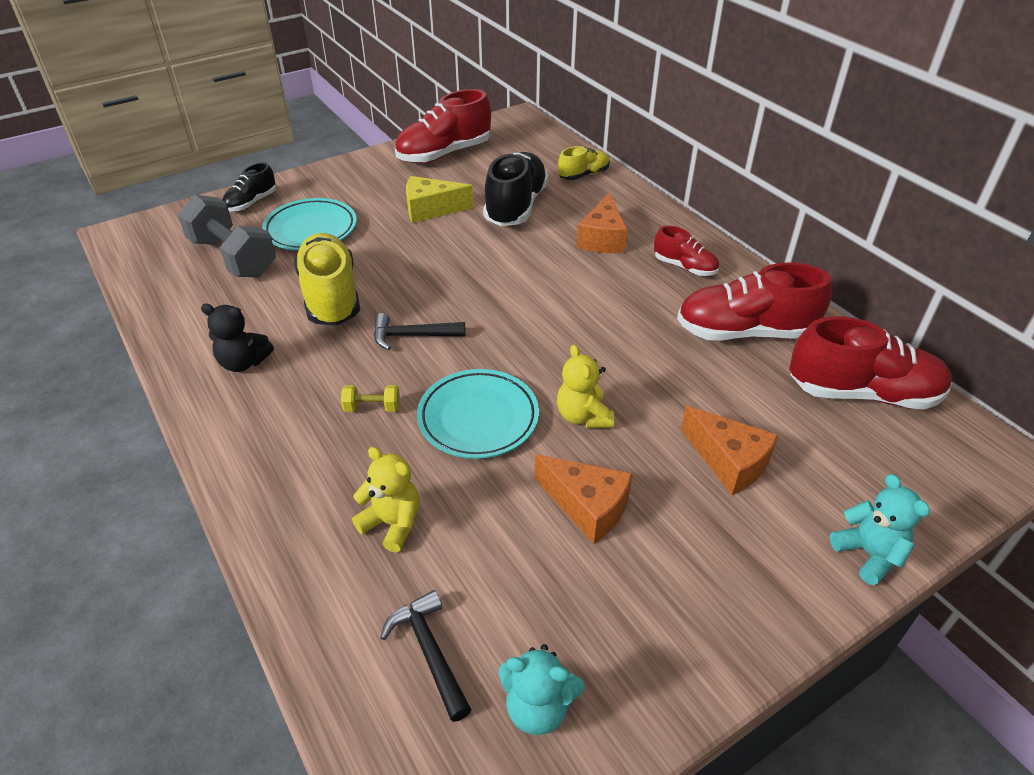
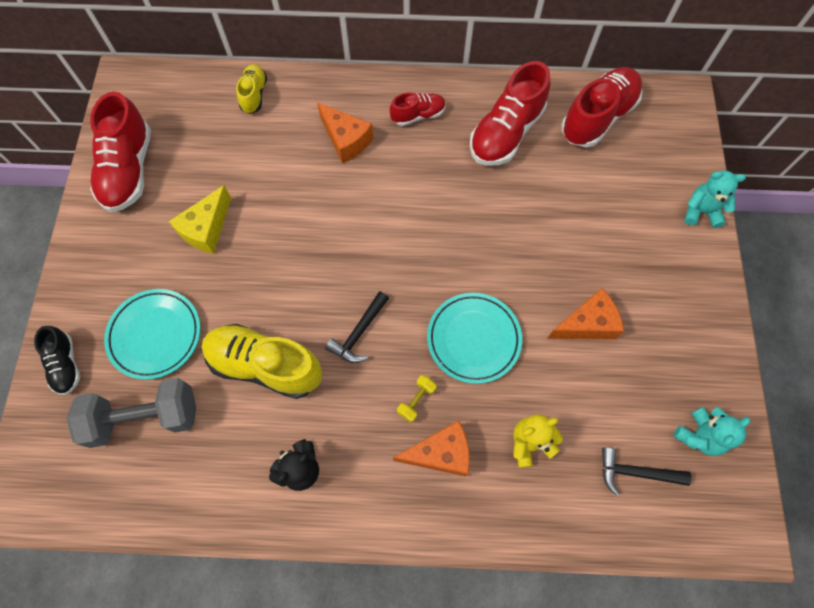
camera: 55 degrees left, 25 degrees up
(516, 207) = (256, 168): black shoe -> none
(583, 416) = (514, 276): yellow teddy bear -> none
(728, 461) = (602, 226): orange cheese -> orange cheese (440, 453)

